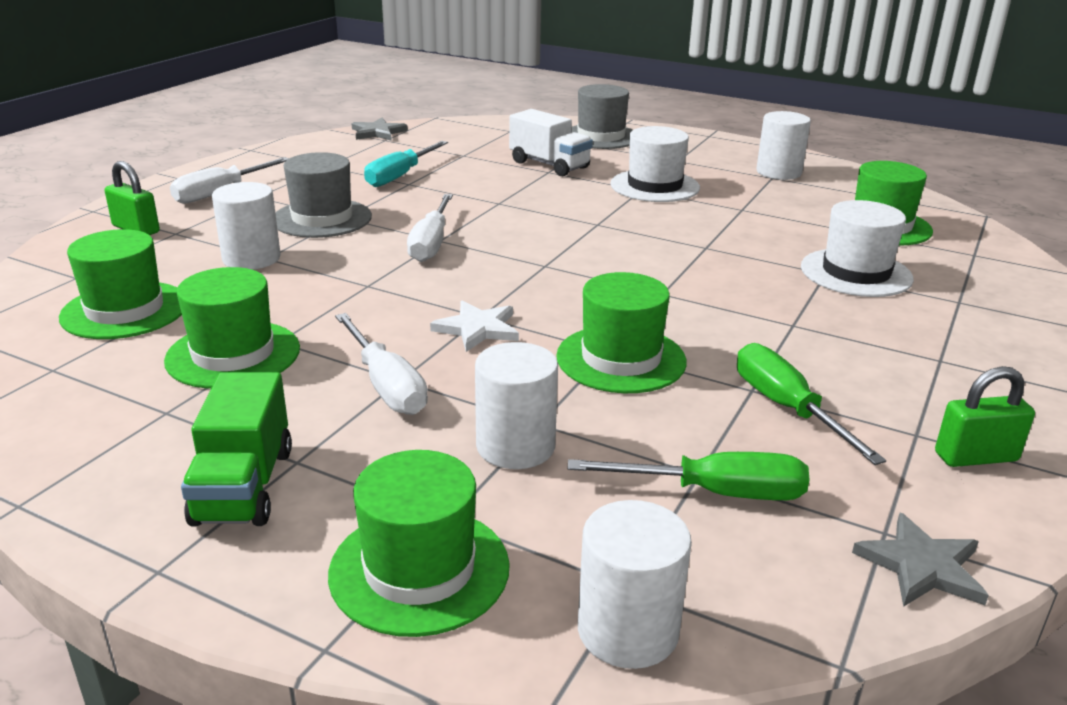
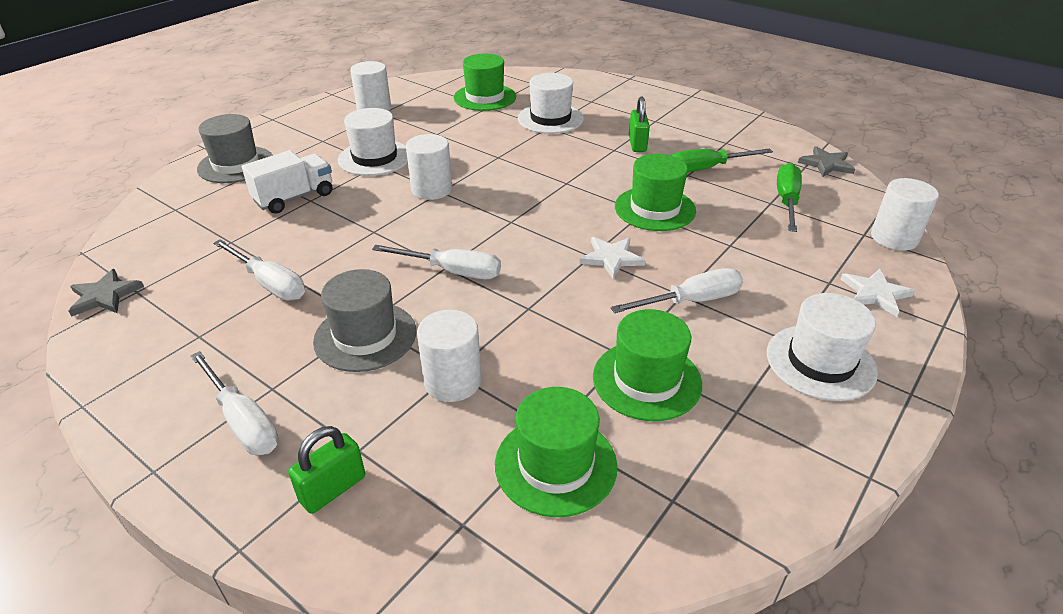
camera: 80 degrees left, 10 degrees up
(244, 486) = (820, 362): green truck -> white hat
(400, 176) = (269, 283): turquoise screwdriver -> white screwdriver
(419, 569) = (875, 294): green hat -> white star
(515, 446) = (756, 255): white cylinder -> white cylinder (431, 189)
(976, 457) = (743, 134): green padlock -> green padlock (637, 144)

